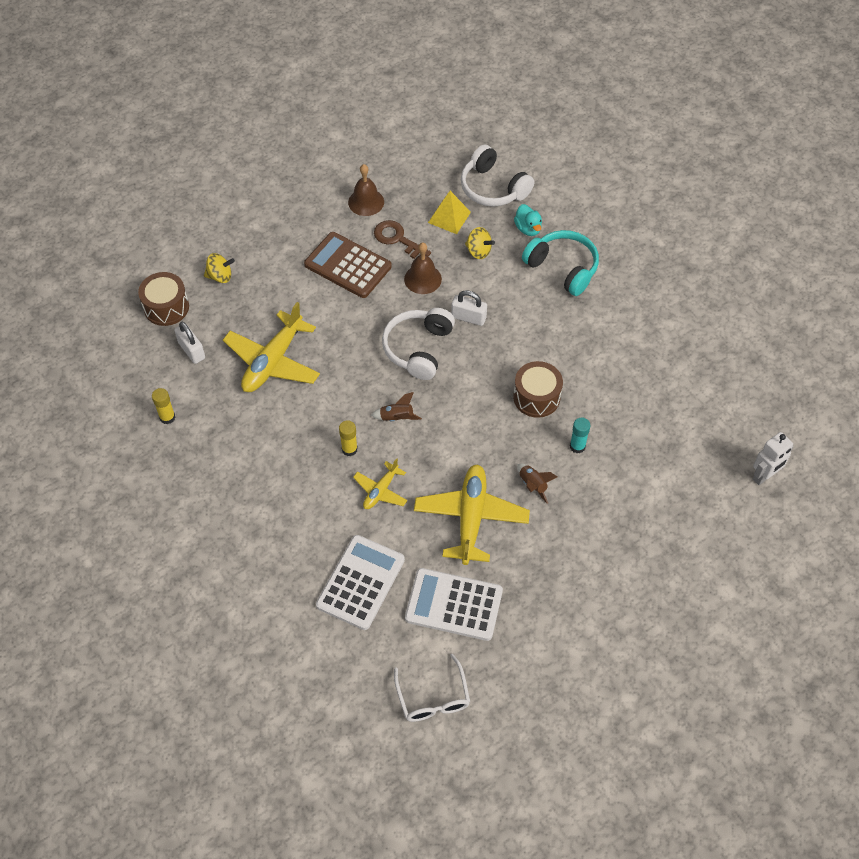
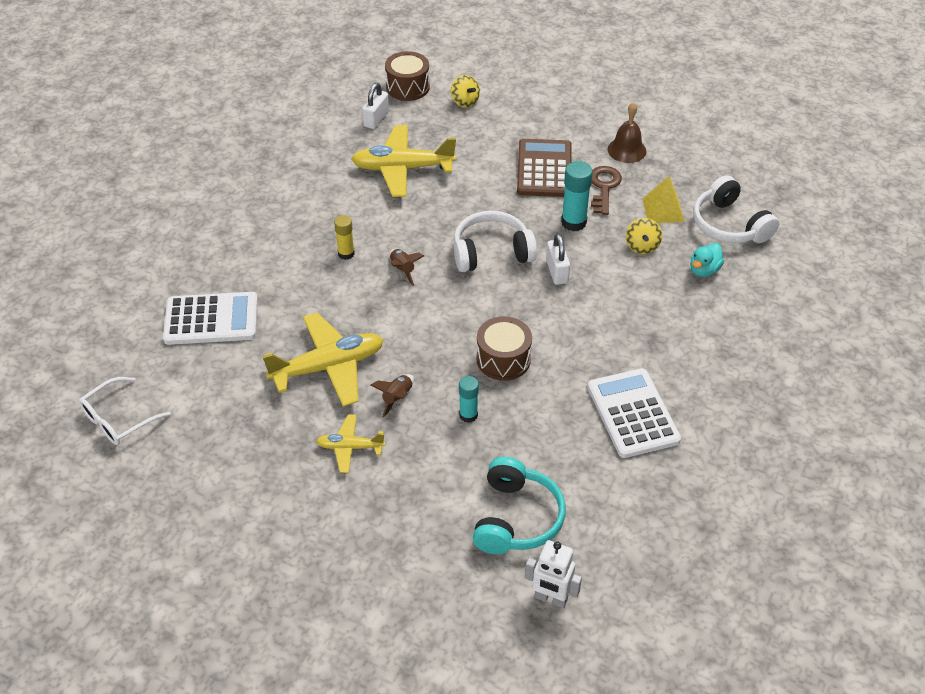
camera: 60 degrees right, 10 degrees down
(167, 417) = (300, 135): yellow glue stick -> none
(381, 490) = (316, 292): yellow plane -> yellow plane (350, 447)
(422, 279) = (573, 222): brown bell -> turquoise glue stick
(453, 605) = (225, 393): white calculator -> white calculator (632, 413)
(493, 188) = (729, 225): white headphones -> white headphones turned 45 degrees counterclockwise
(563, 268) = (680, 316): turquoise headphones -> turquoise headphones (516, 518)

